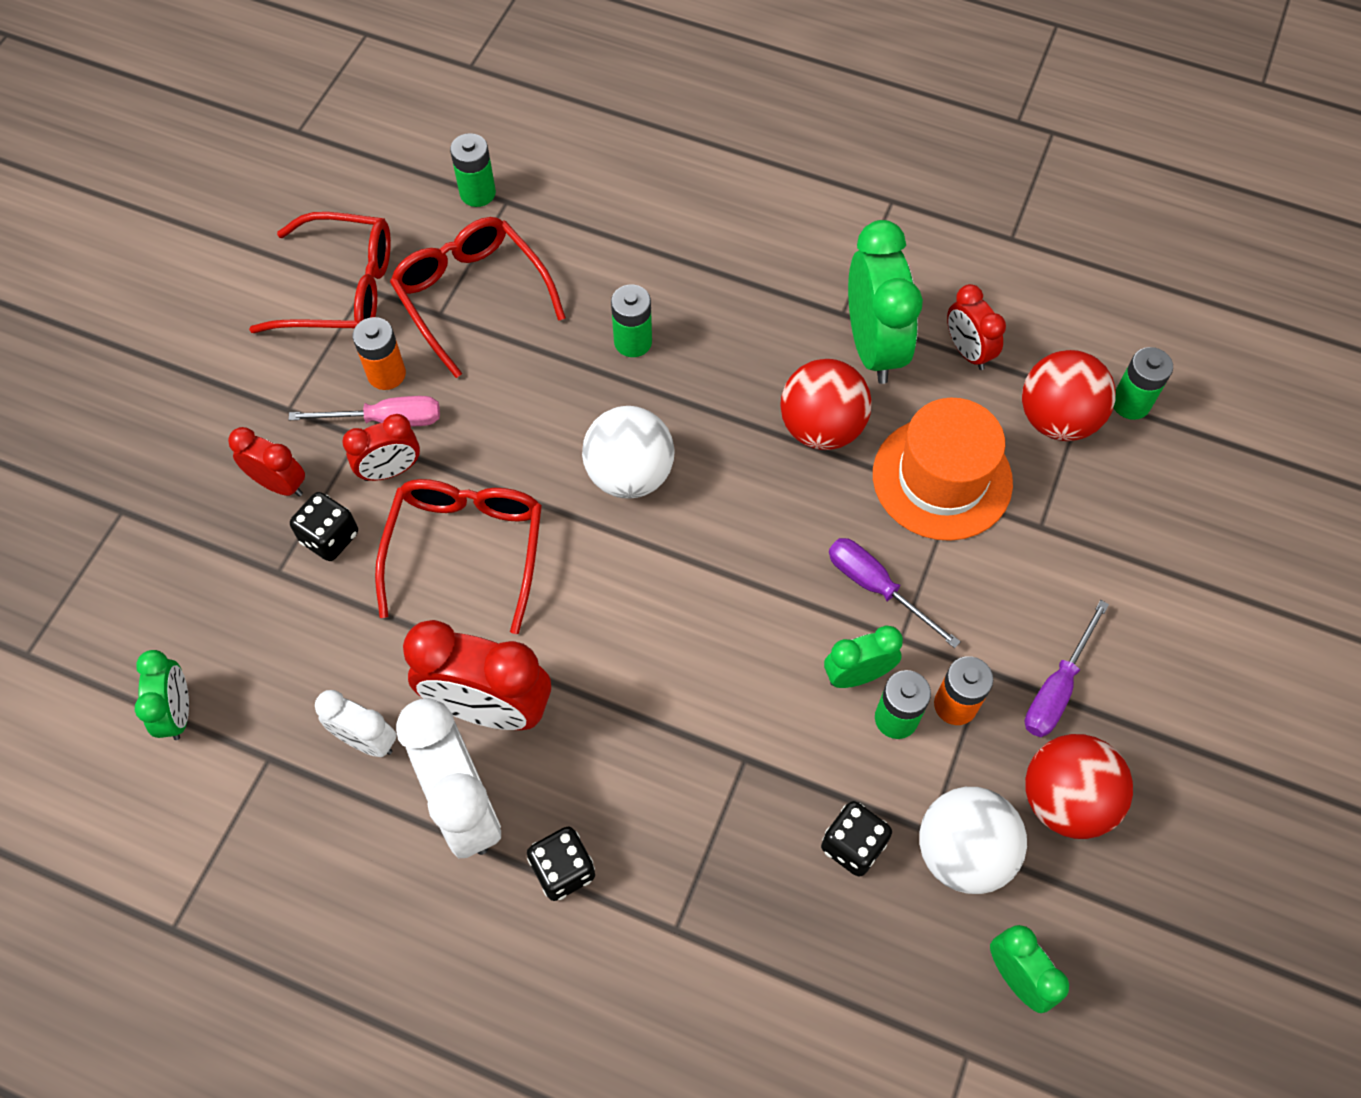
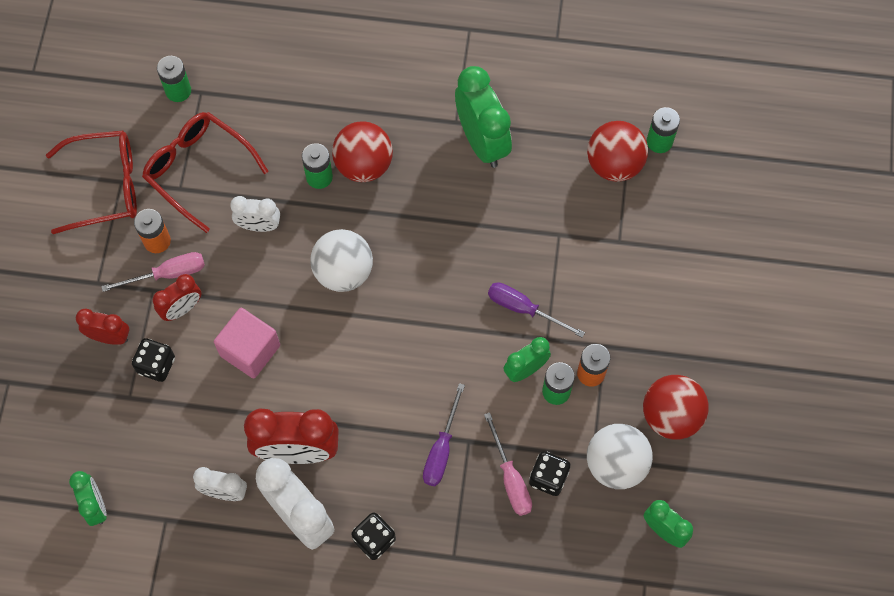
camera: 15 degrees left, 5 degrees up
(466, 549) = (250, 350): red glasses -> pink cube
(531, 386) = (259, 226): none -> white clock
(794, 831) = (510, 478): none -> pink screwdriver
(821, 427) = (461, 208): red ball -> red ball (364, 165)
(942, 478) = (548, 224): orange hat -> none
(967, 351) = (545, 130): red clock -> none
(1056, 688) = (651, 346): purple screwdriver -> purple screwdriver (441, 449)

